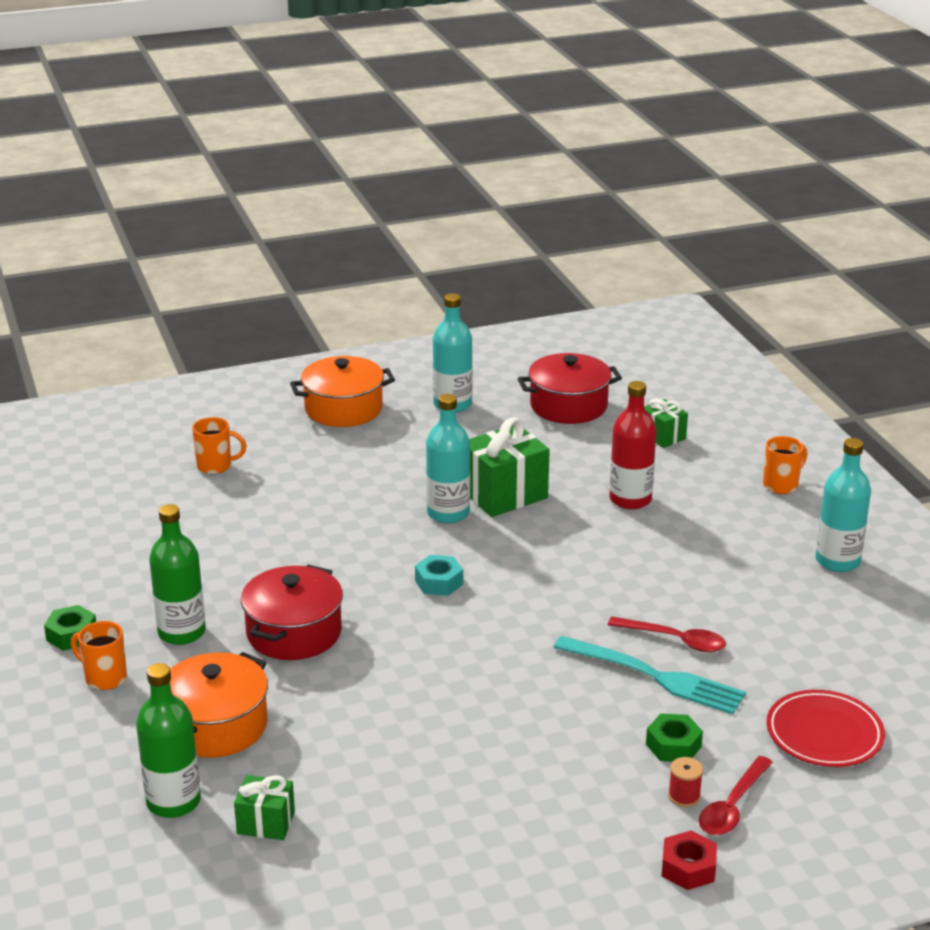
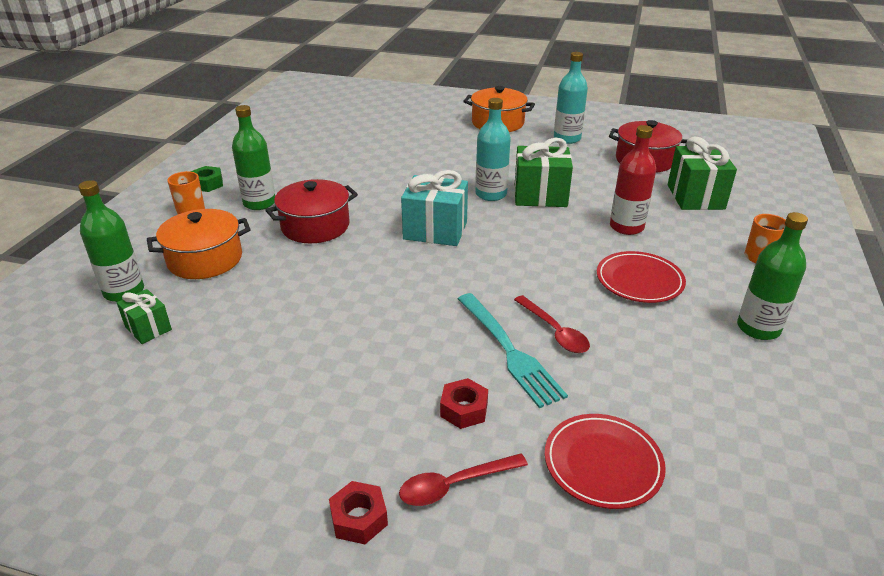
camera: 35 degrees right, 5 degrees up
(216, 466) = (391, 129): orange mug -> none
(439, 582) = (435, 230): turquoise nut -> turquoise gift
(663, 436) = (695, 197): green gift -> green gift, size x1.81
(673, 745) = (464, 409): green nut -> red nut
(684, 796) = (426, 455): red spool -> none
(698, 555) = (639, 281): none -> red plate
(837, 561) = (758, 328): turquoise bottle -> green bottle

